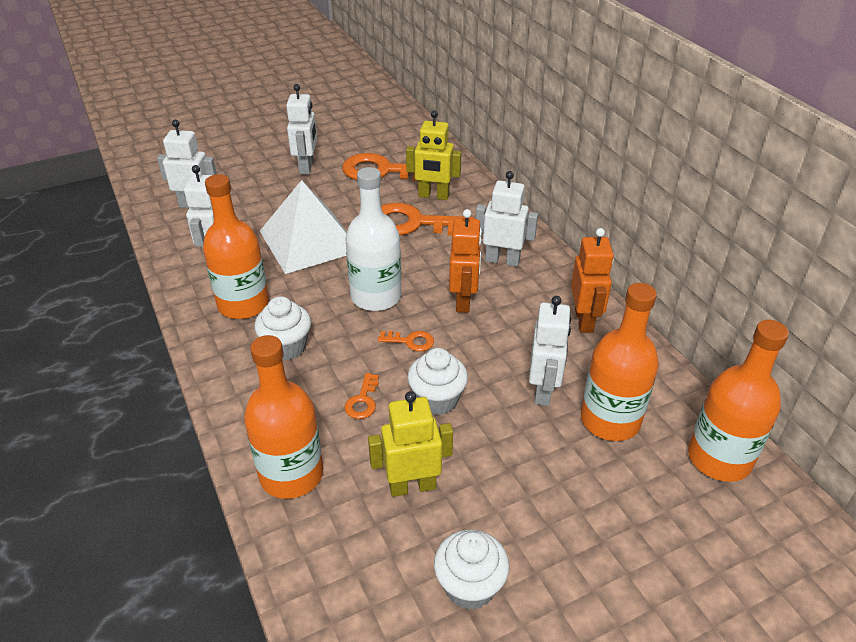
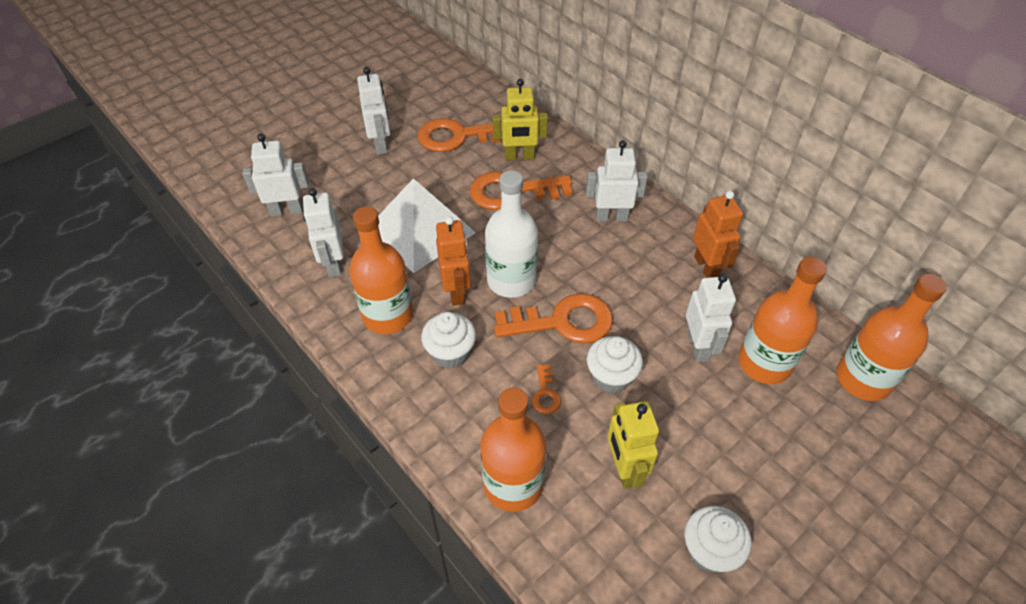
camera: 15 degrees left, 10 degrees up
(410, 341) = (563, 322): orange key -> orange key, size x2.24
(412, 486) = (624, 469): yellow robot -> yellow robot turned 75 degrees counterclockwise
(464, 301) = (593, 268): orange robot -> orange robot (457, 292)

